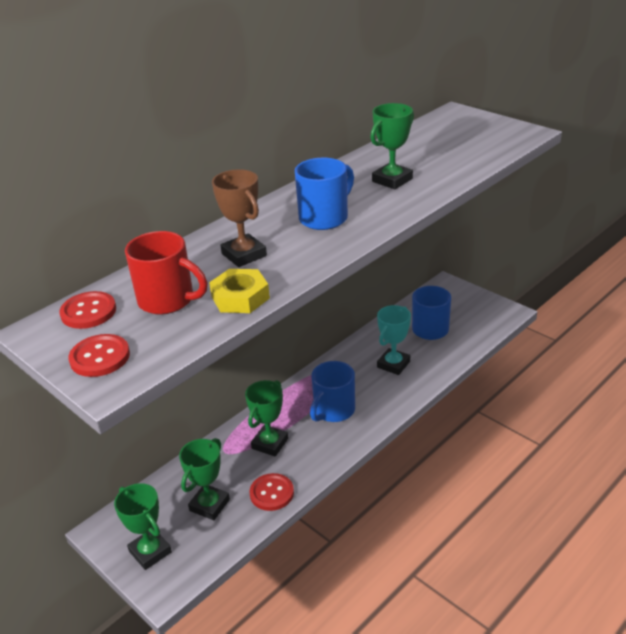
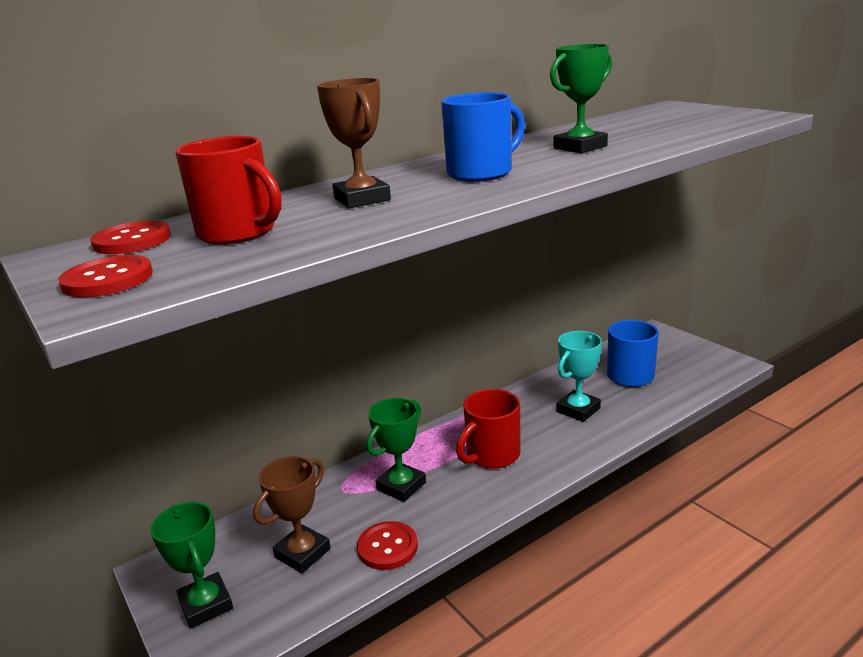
camera: 10 degrees right, 10 degrees down
(209, 505) = (302, 553): green trophy -> brown trophy
(240, 297) = (334, 232): yellow nut -> none
(333, 411) = (491, 455): blue mug -> red mug

